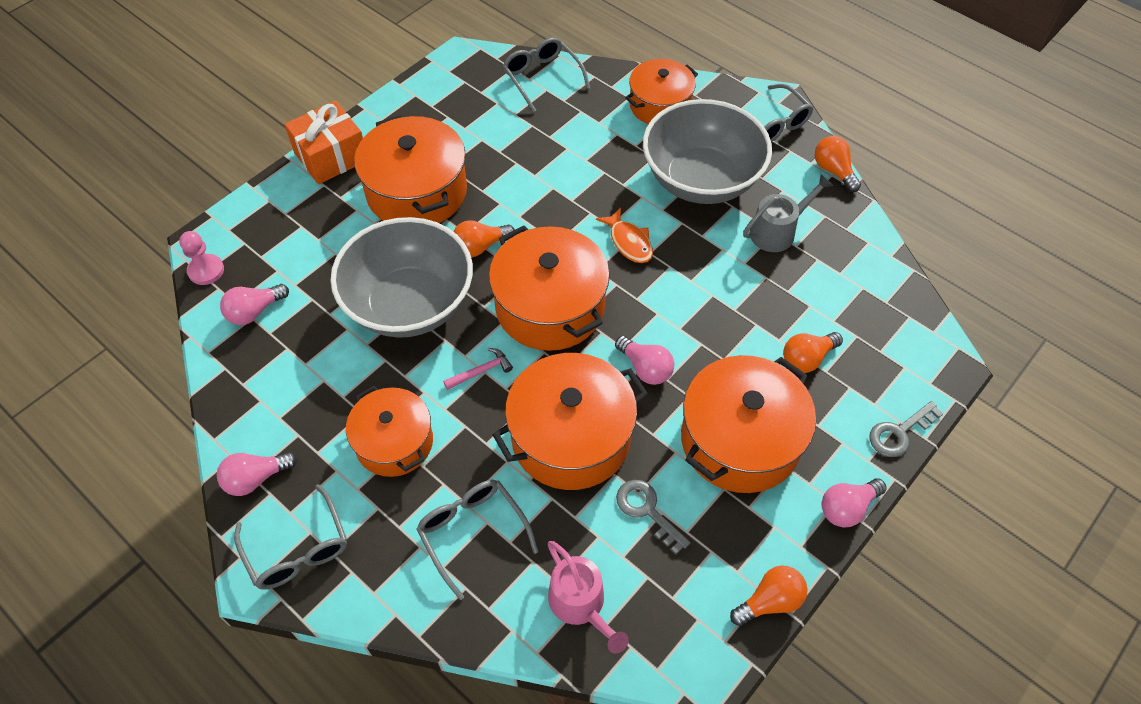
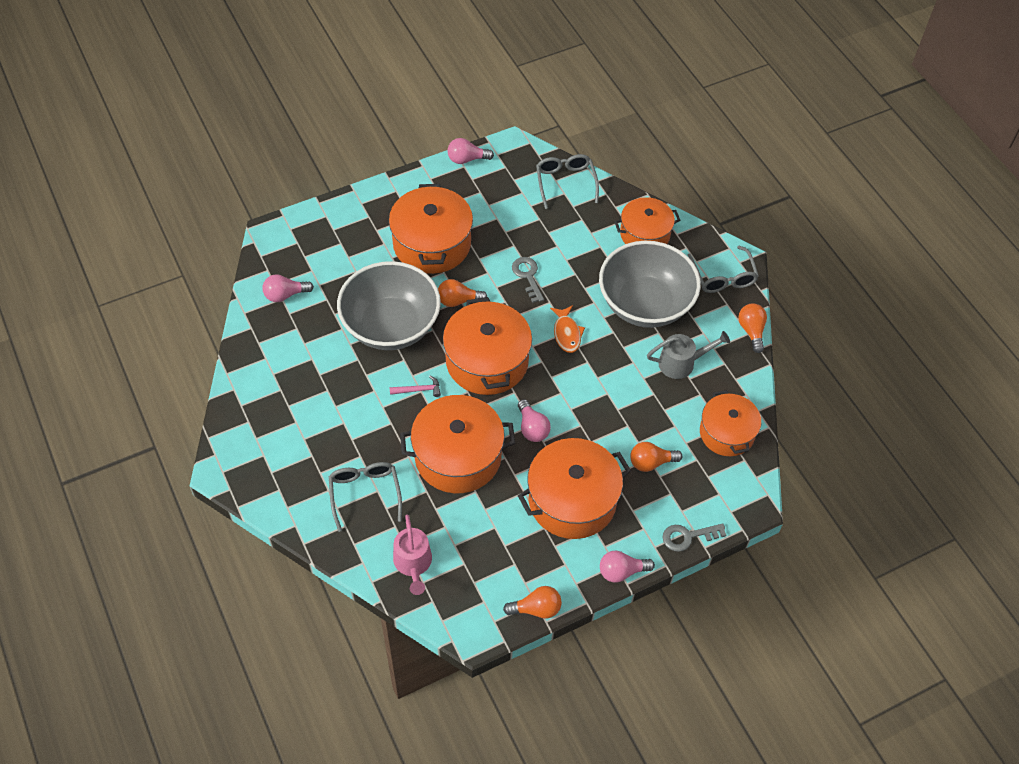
camera: 20 degrees right, 0 degrees up
(206, 270) = (264, 254): pink pawn -> none
(256, 479) = (243, 408): pink light bulb -> pink light bulb (467, 159)
(297, 548) = (251, 462): grey glasses -> none
(331, 156) = (382, 196): orange gift -> none
(394, 442) = (340, 417): orange pot -> orange pot (726, 433)
(647, 511) = (485, 522): grey key -> grey key (527, 276)

